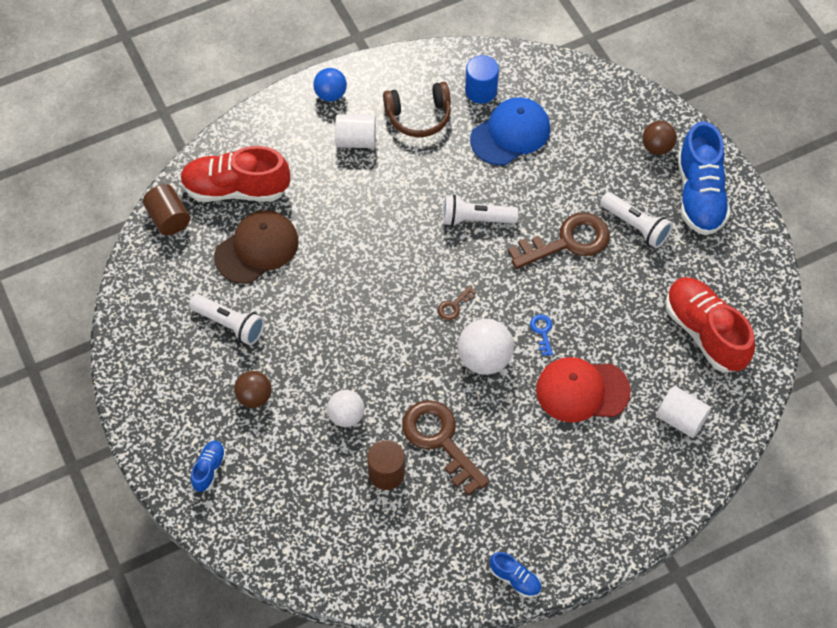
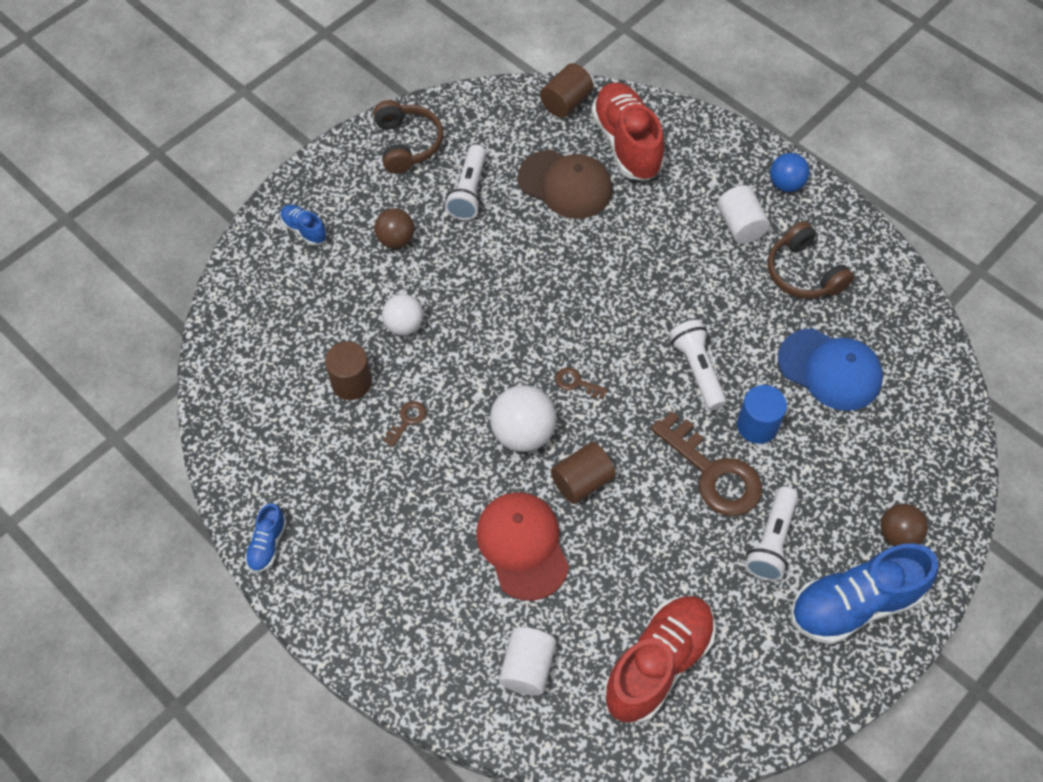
camera: 70 degrees right, 0 degrees up
(152, 357) = (407, 144): none -> brown headphones
(209, 469) = (304, 230): blue shoe -> blue shoe turned 135 degrees counterclockwise
(440, 440) = (407, 420): brown key -> brown key, size x0.43
(481, 91) = (872, 322): blue cylinder -> blue cylinder (757, 425)
(542, 332) = (582, 481): blue key -> brown cylinder

